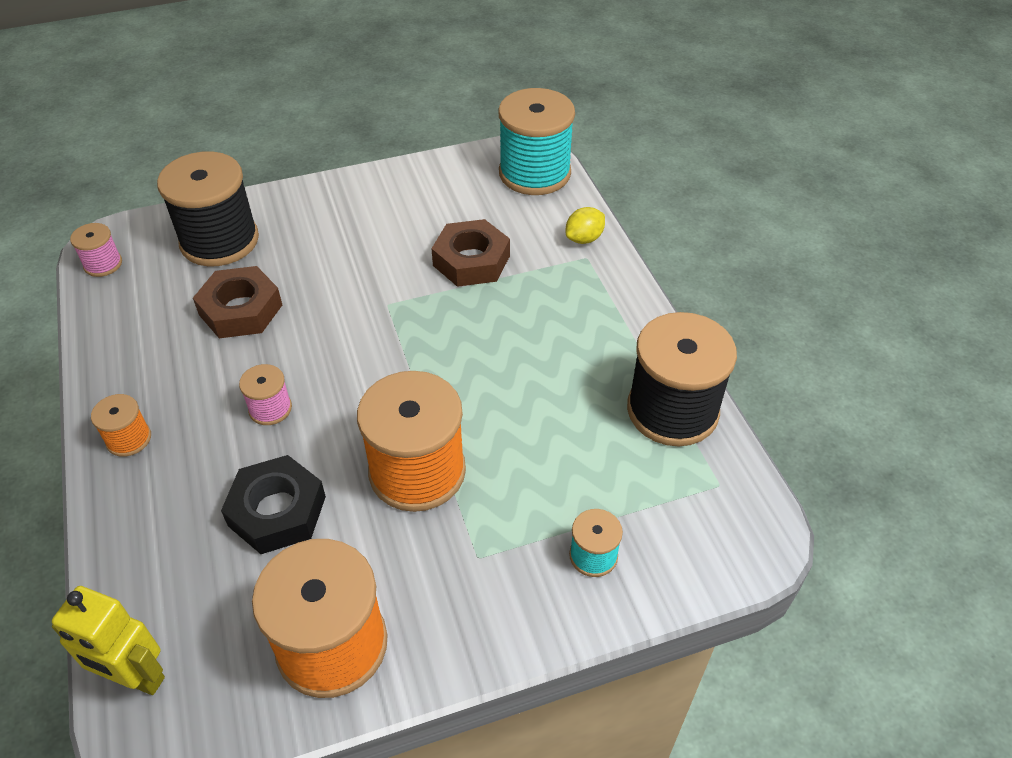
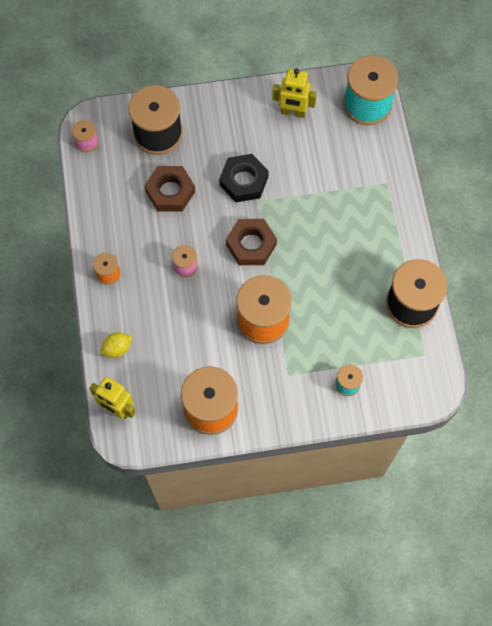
camera: 10 degrees right, 20 degrees up
(277, 511) = (187, 331): black nut -> black nut (243, 181)
(427, 194) = (293, 112): none -> yellow robot
(471, 261) = (314, 175): brown nut -> brown nut (251, 245)
(584, 239) = (388, 167): yellow lemon -> yellow lemon (117, 348)

